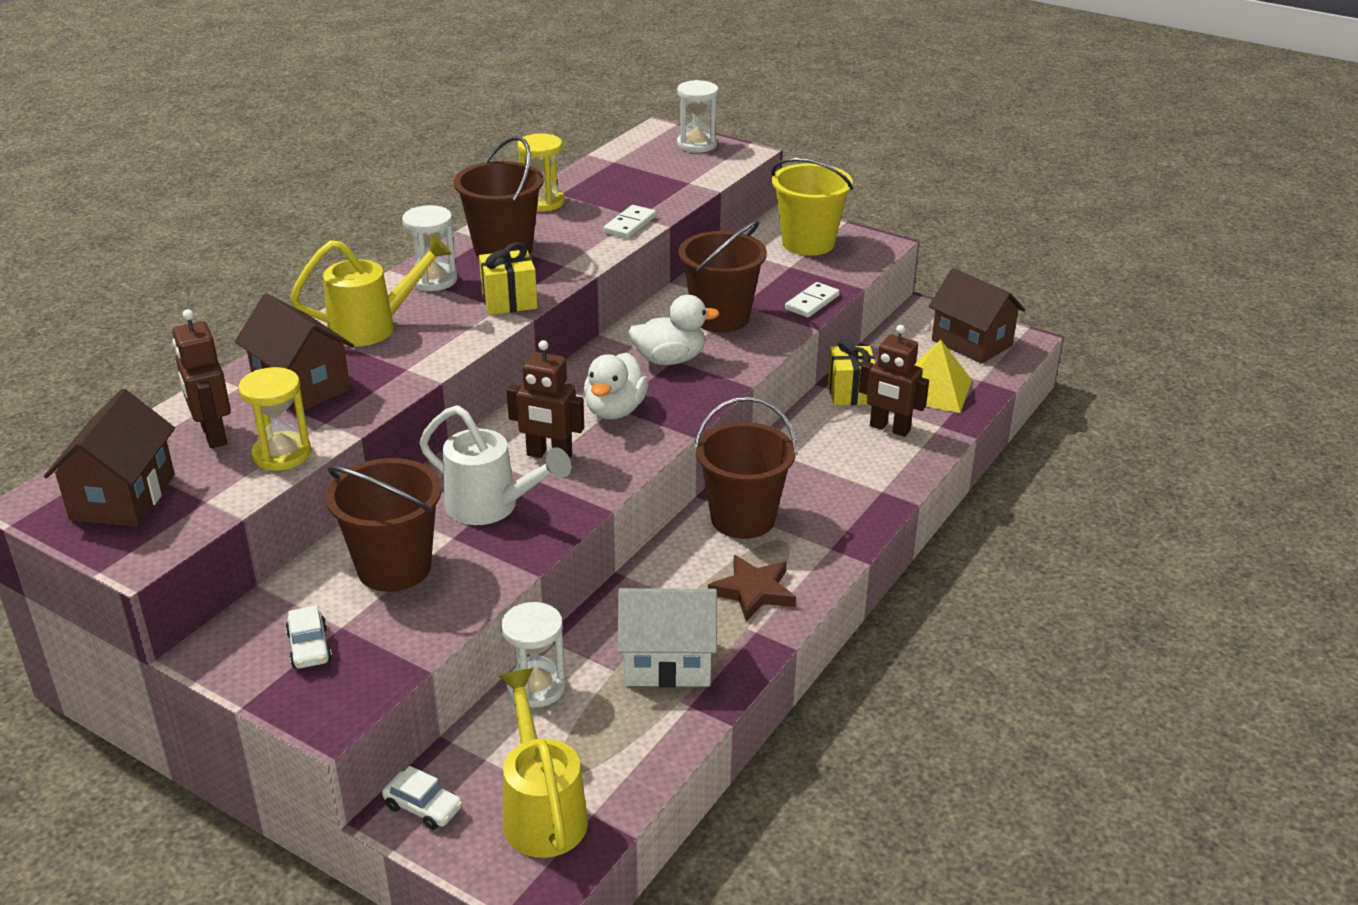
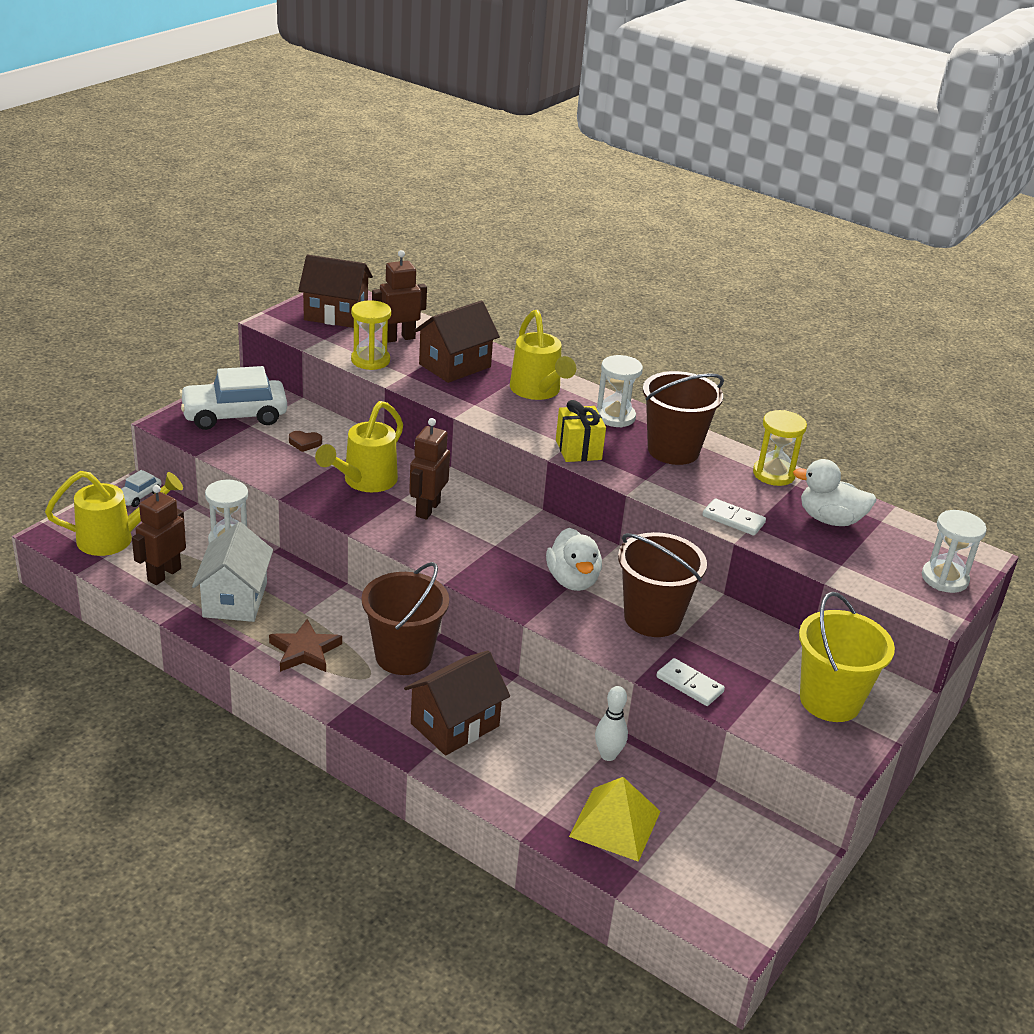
camera: 90 degrees right, 0 degrees up
(309, 647) = (234, 415): white car -> white car, size x2.16
(394, 568) = (305, 443): brown bucket -> brown heart
(492, 507) = (364, 482): white watering can -> yellow watering can
(615, 410) = (490, 544): white duck -> white duck (830, 519)
(850, 393) = (608, 755): yellow gift -> white bowling pin
(889, 428) = (540, 774): brown robot -> brown robot (164, 574)
(971, 343) = (723, 879): brown house -> brown house (455, 725)

